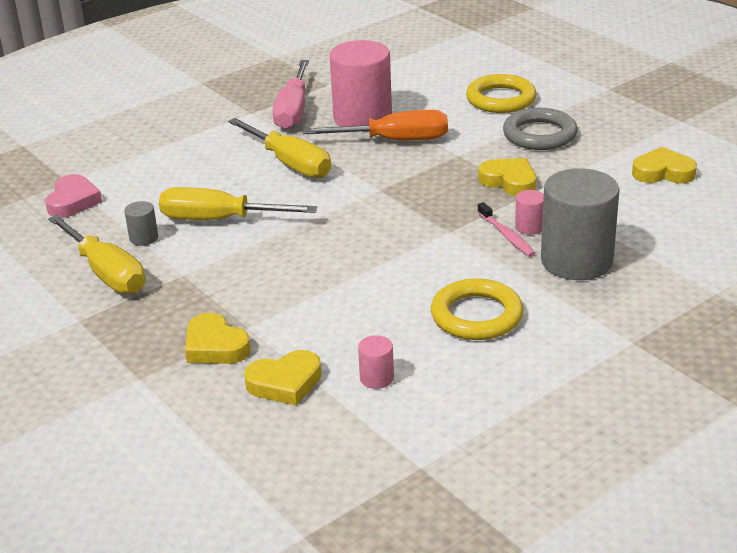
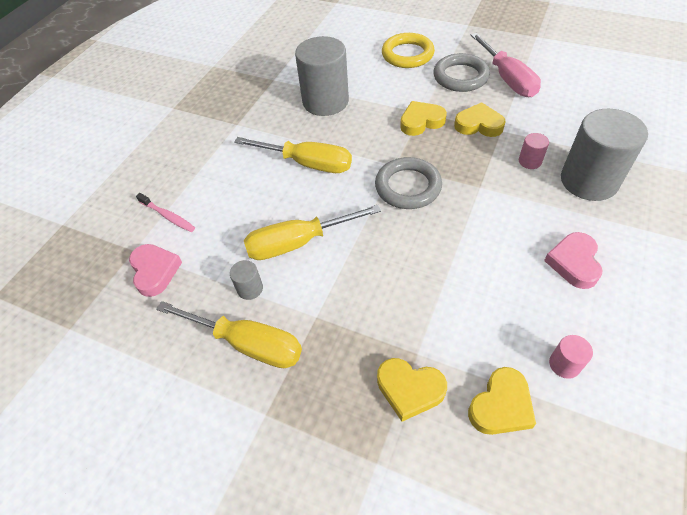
camera: 25 degrees left, 20 degrees up
(293, 110) = (268, 111): pink screwdriver -> pink screwdriver (507, 78)
(362, 117) = (325, 101): pink cylinder -> grey cylinder
(372, 210) = (408, 187): none -> grey ring
(394, 140) = (366, 115): orange screwdriver -> none
(476, 315) = (574, 263): yellow ring -> pink heart
(506, 235) = (522, 175): pink toothbrush -> pink toothbrush (168, 216)
(663, 172) = (566, 82): yellow heart -> yellow heart (421, 121)

